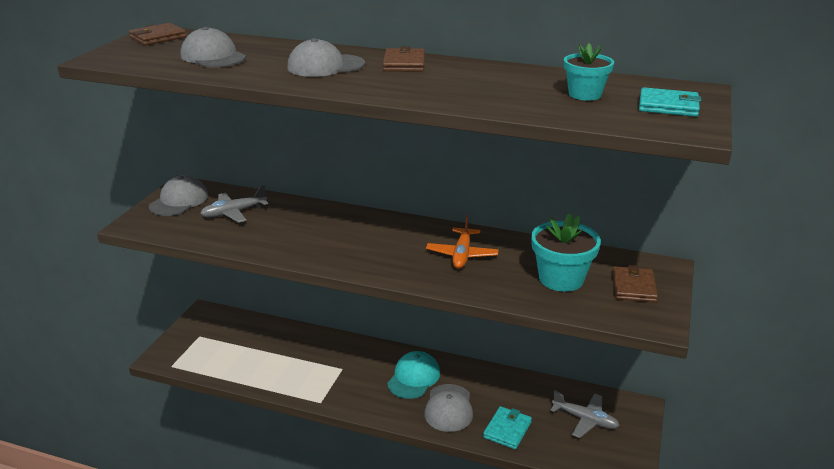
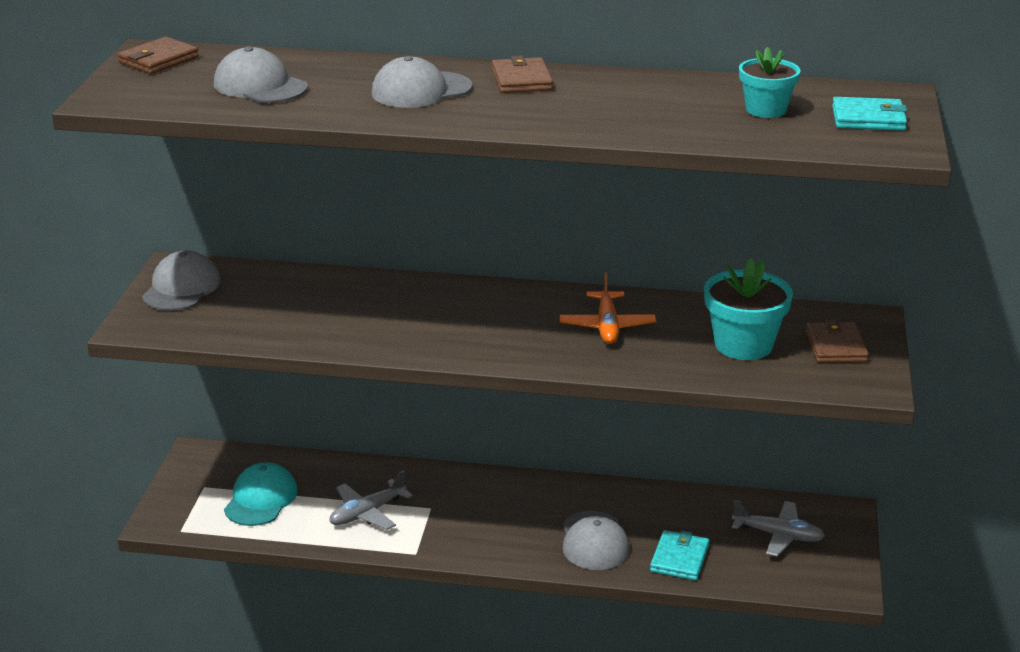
camera: 10 degrees left, 0 degrees up
(234, 213) = (270, 298): grey plane -> grey plane (367, 513)
(413, 378) = (535, 509): turquoise cap -> turquoise cap (261, 499)

